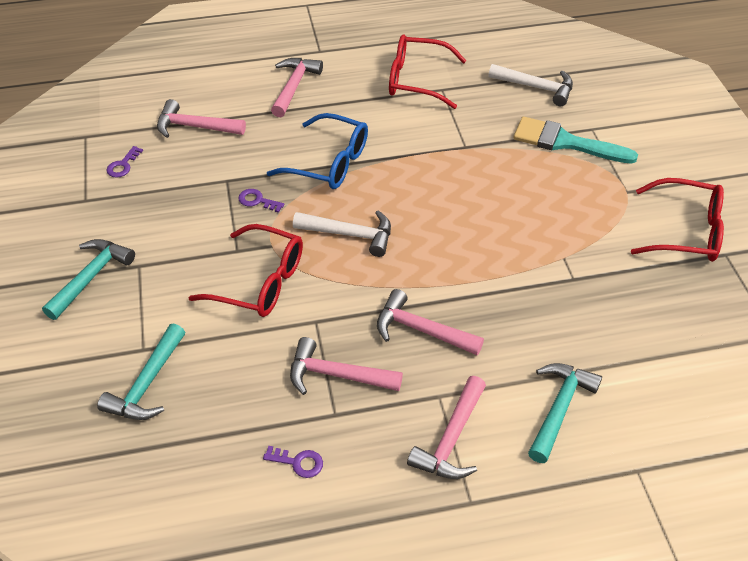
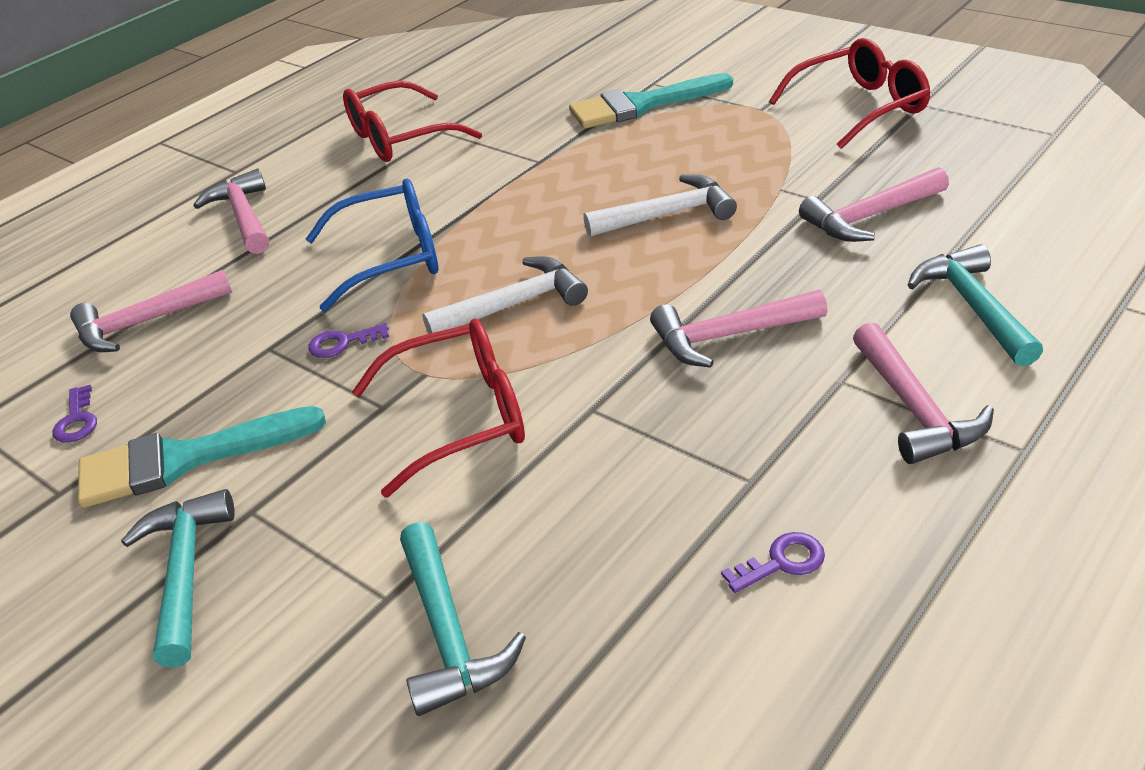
camera: 35 degrees left, 10 degrees down
(141, 219) = (185, 459): none -> turquoise brush
(336, 375) = (695, 442): pink hammer -> pink hammer (870, 217)
(536, 88) = (546, 81): white hammer -> white hammer (668, 215)

